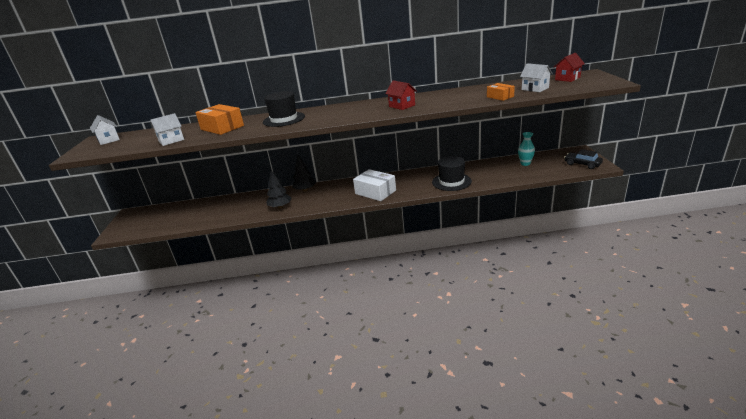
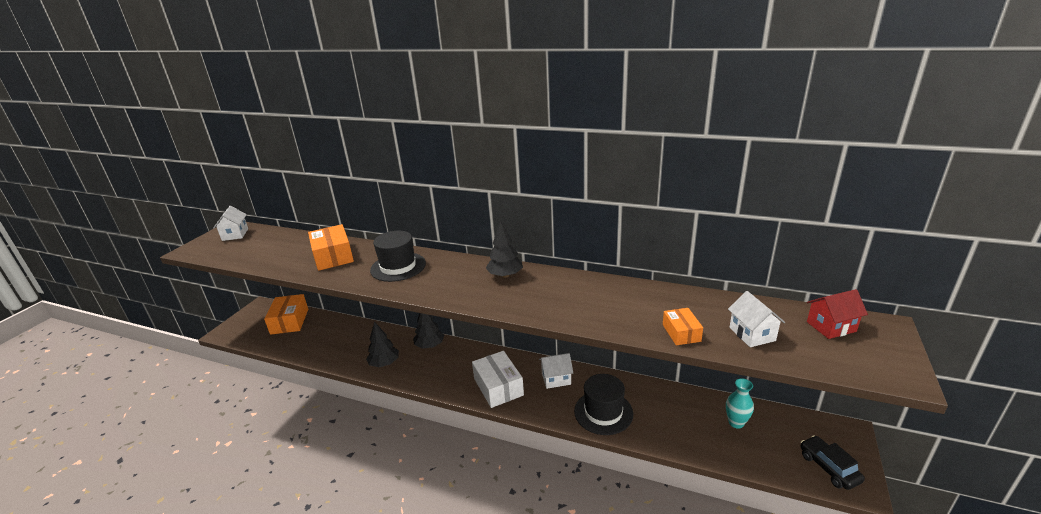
camera: 25 degrees right, 0 degrees up
(171, 140) = (273, 261): white house -> white house (556, 379)
(171, 212) = (289, 321): none -> orange box
(367, 105) = (505, 275): none -> black tree
(402, 106) = (539, 296): red house -> none

